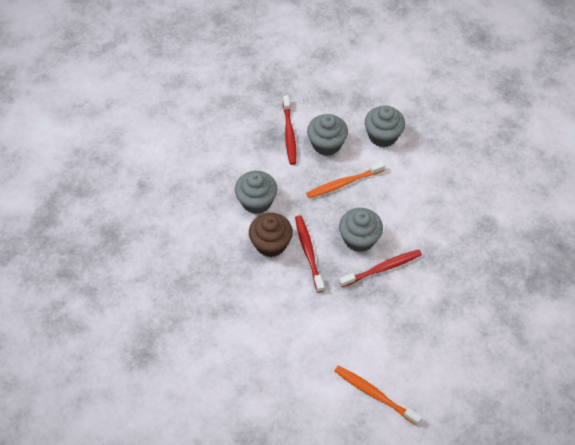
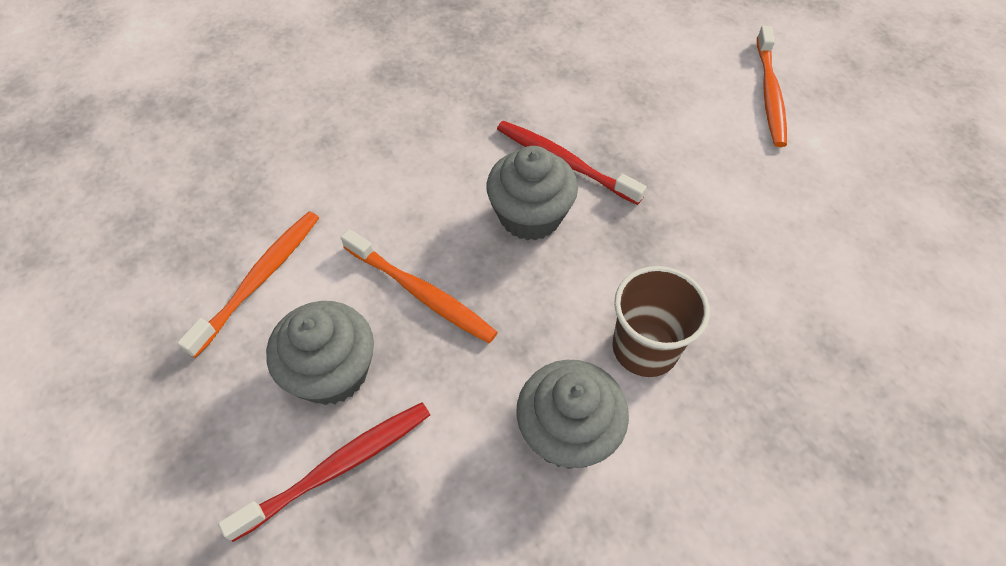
camera: 120 degrees left, 0 degrees up
(271, 244) = (645, 348): brown cupcake -> brown cup
(308, 252) = (614, 277): red toothbrush -> none
(382, 136) = (260, 279): grey cupcake -> orange toothbrush

